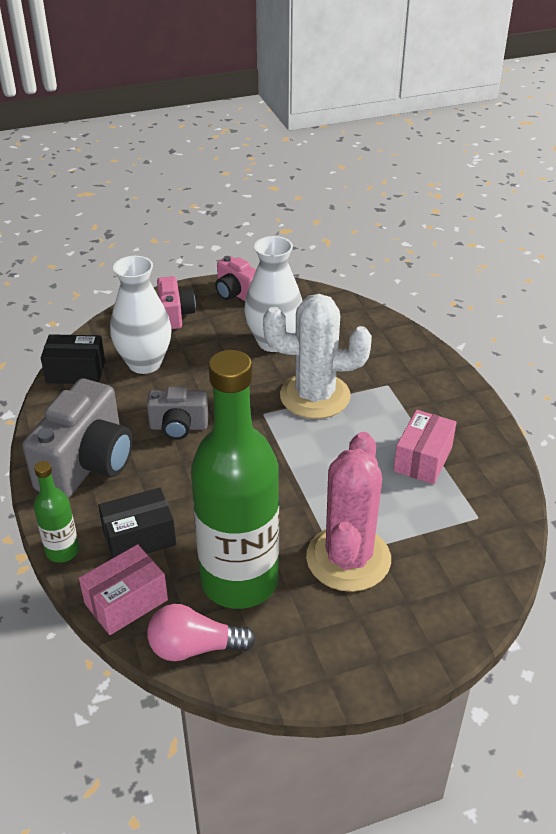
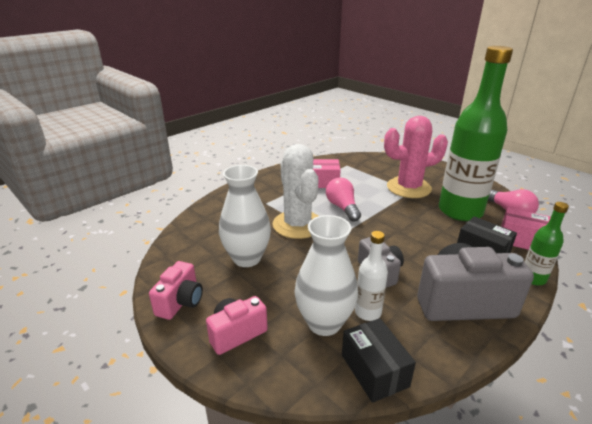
camera: 115 degrees left, 10 degrees down
(133, 393) = (368, 312): none -> white bottle
(331, 452) = (342, 208): none -> pink light bulb

